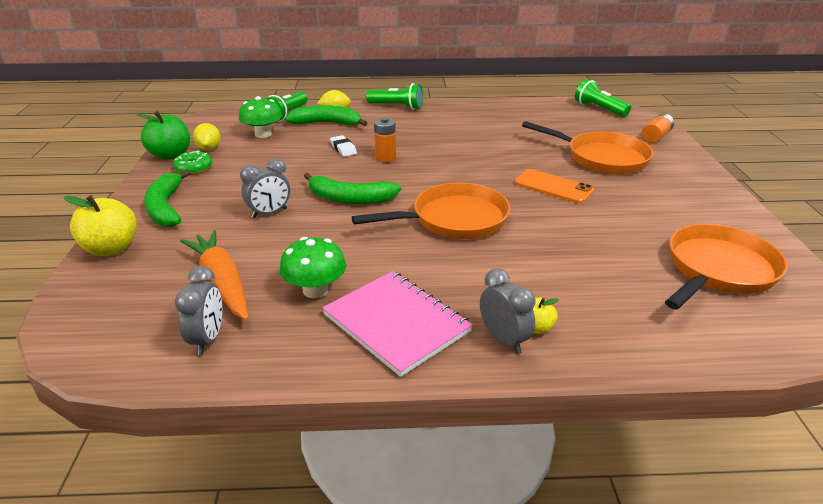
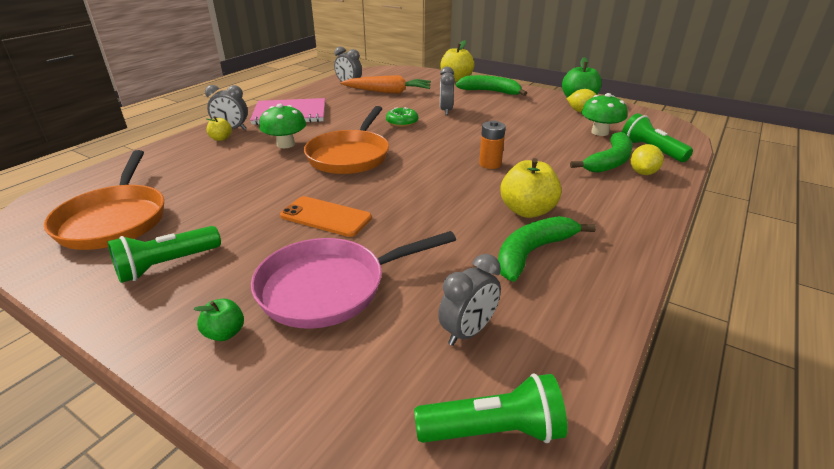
camera: 125 degrees right, 0 degrees up
(194, 168) = (545, 103): green donut -> green donut (402, 122)
(315, 290) = (347, 105): green mushroom -> green mushroom (285, 144)
(343, 149) = (531, 153): white eraser -> none
(350, 198) = (433, 134): green banana -> green banana (532, 252)
(397, 106) = (645, 214): green flashlight -> green flashlight (167, 265)
(440, 132) = (527, 211): none -> yellow apple
(553, 187) = (325, 217): orange phone -> orange phone turned 45 degrees clockwise
(566, 122) = (468, 331): none -> grey clock
(601, 158) = (330, 287): orange pan -> pink pan
(656, 137) = (307, 405): orange battery -> none
(673, 167) = (225, 333): none -> green apple

